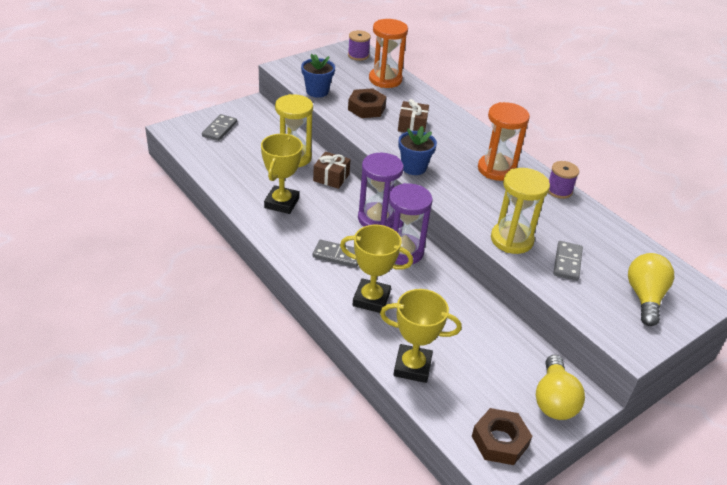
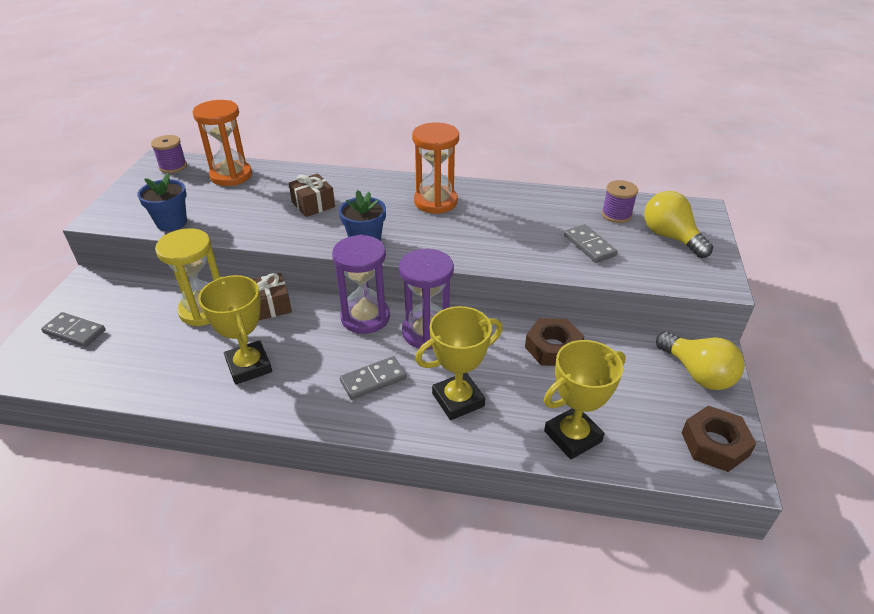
camera: 40 degrees left, 0 degrees up
(219, 129) = (75, 331): grey domino -> grey domino turned 45 degrees counterclockwise
(366, 108) = (246, 212): brown nut -> brown nut (553, 348)
(511, 240) = (527, 254): yellow hourglass -> none
(559, 190) = (504, 191): purple spool -> purple spool (616, 215)

